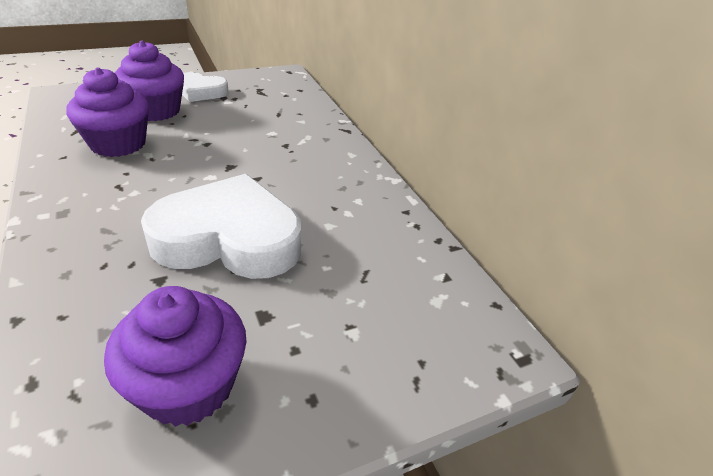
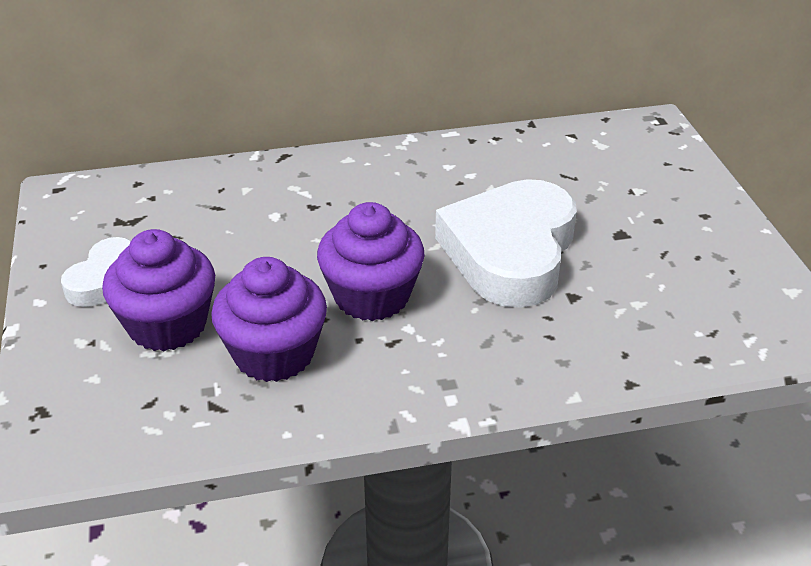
camera: 75 degrees left, 0 degrees up
(188, 386) = (698, 273): purple cupcake -> purple cupcake (372, 296)

